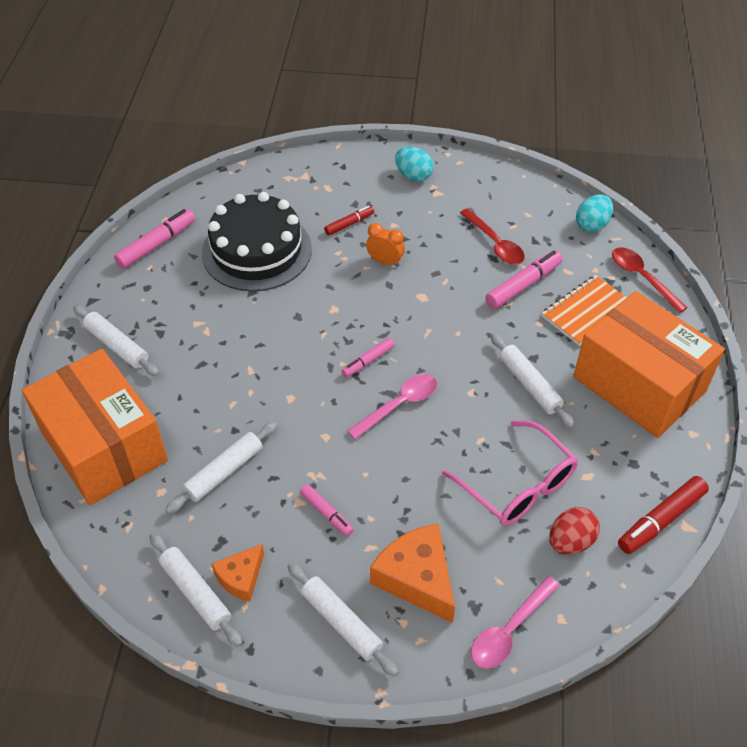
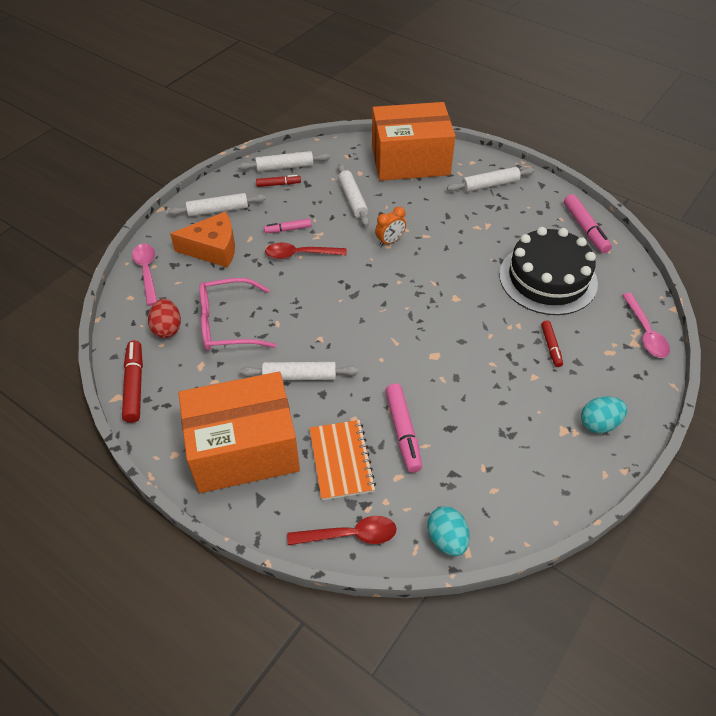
camera: 120 degrees right, 0 degrees up
(241, 578) = (278, 184): orange cheese -> red marker
(368, 361) = (391, 295): pink marker -> none
(385, 262) = (489, 350): orange clock -> orange clock (390, 241)
(399, 405) = (340, 295): pink spoon -> pink spoon (645, 332)
(495, 244) = (467, 439): red spoon -> red spoon (300, 254)

